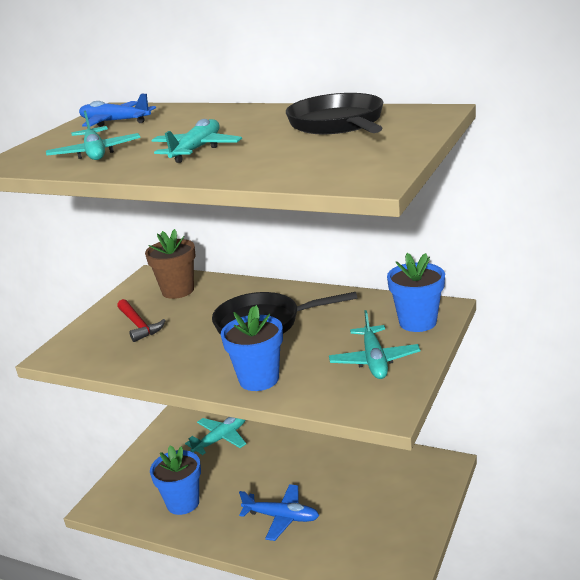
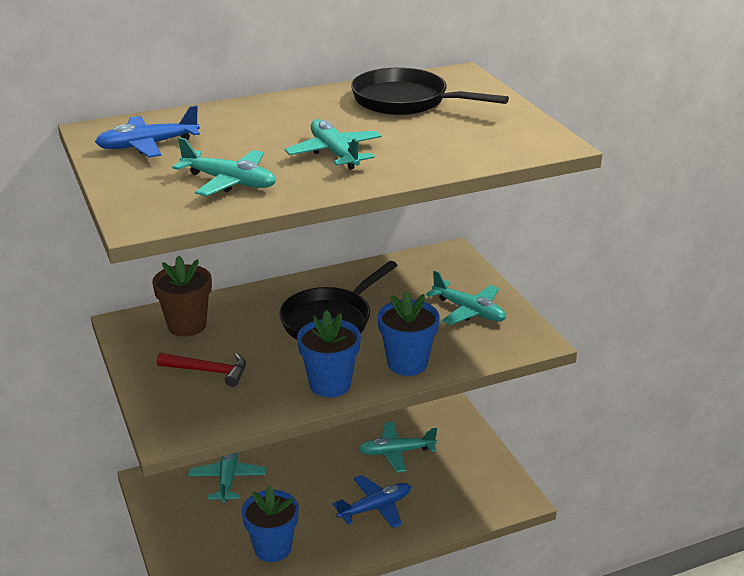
camera: 50 degrees left, 5 degrees up
(352, 484) = (396, 452): none -> turquoise plane
(417, 322) = (452, 270): blue flower pot -> blue flower pot (330, 384)

